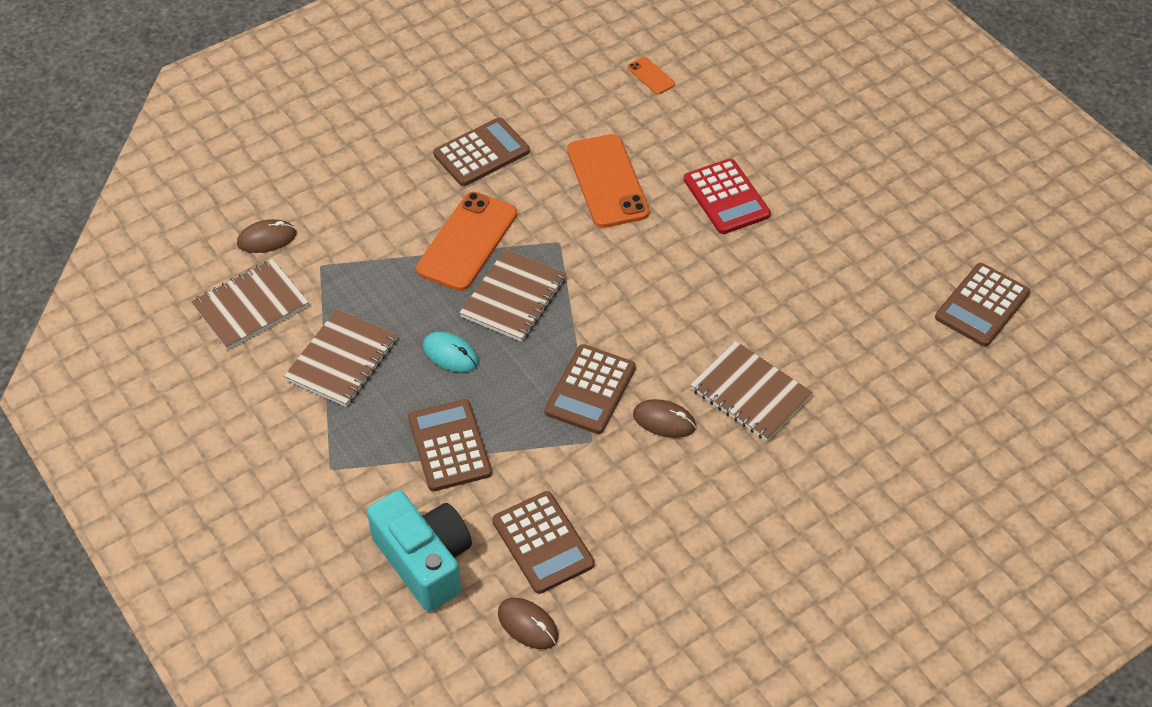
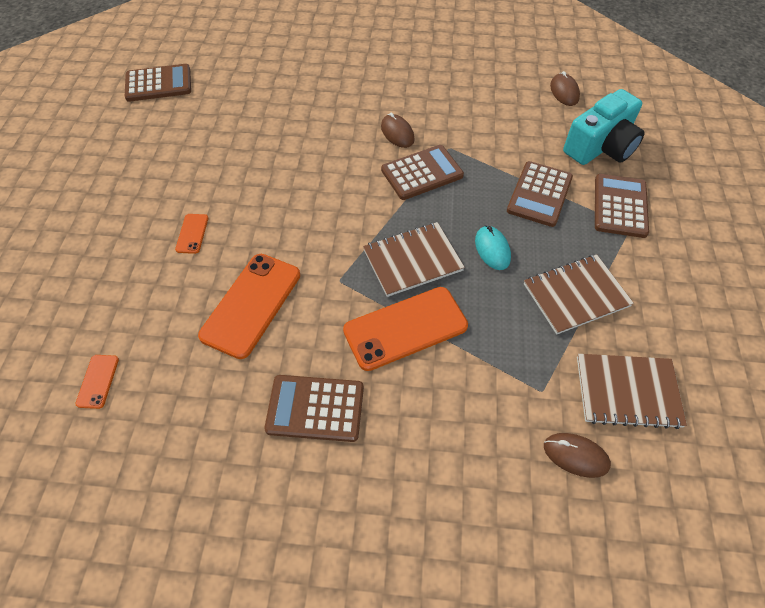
camera: 140 degrees left, 5 degrees up
(424, 560) = (601, 146): turquoise camera -> turquoise camera turned 135 degrees counterclockwise
(543, 543) = (524, 118): brown calculator -> brown calculator (620, 206)
(726, 197) = (192, 233): red calculator -> orange phone
(750, 393) = (334, 118): brown notebook -> none

